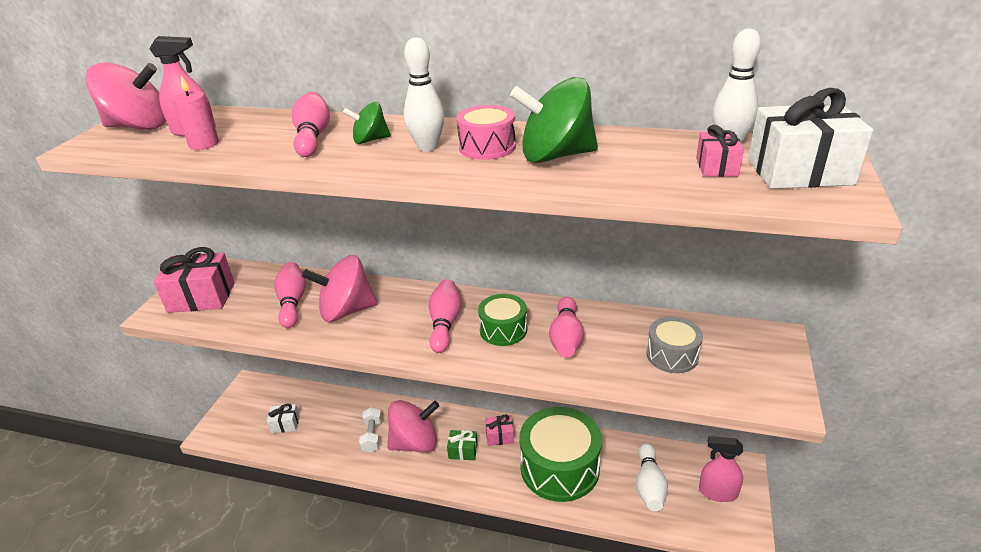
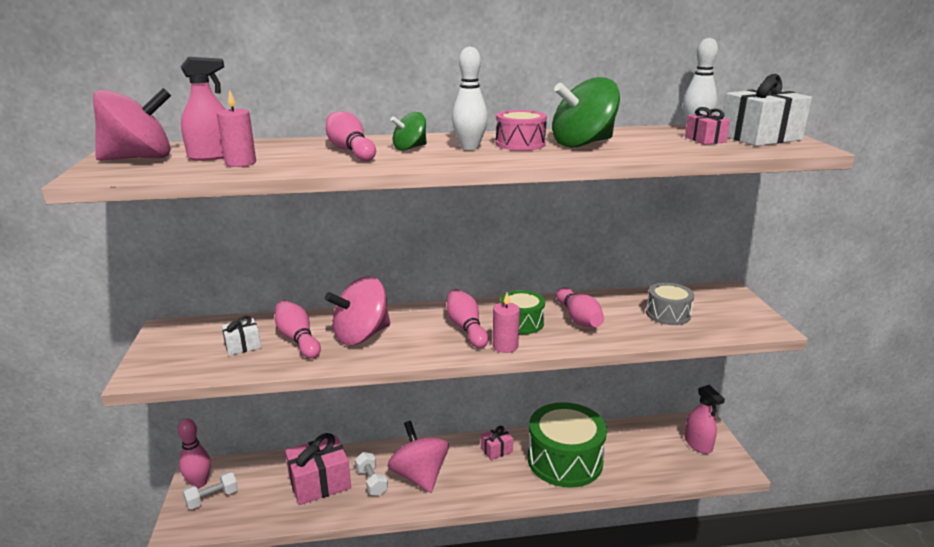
camera: 25 degrees left, 10 degrees down
(201, 297) = (186, 353): pink gift -> pink gift (320, 483)
(243, 396) = (199, 483): none -> pink bowling pin
(245, 414) = (212, 498): none -> white dumbbell
(285, 424) = (267, 496): white gift -> white gift (242, 345)
(415, 443) = (419, 476): pink spinning top -> pink spinning top turned 75 degrees counterclockwise
(463, 451) = (470, 470): green gift -> none
(465, 356) = (505, 346): none -> pink candle
(649, 485) = (645, 453): white bowling pin -> none
(718, 492) = (698, 444): pink spray bottle -> pink spray bottle turned 105 degrees counterclockwise

